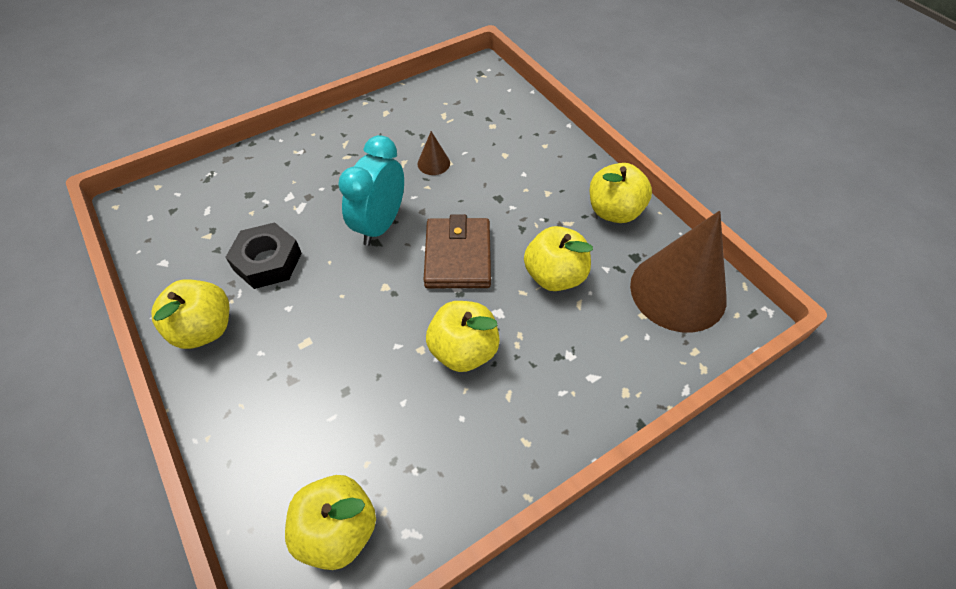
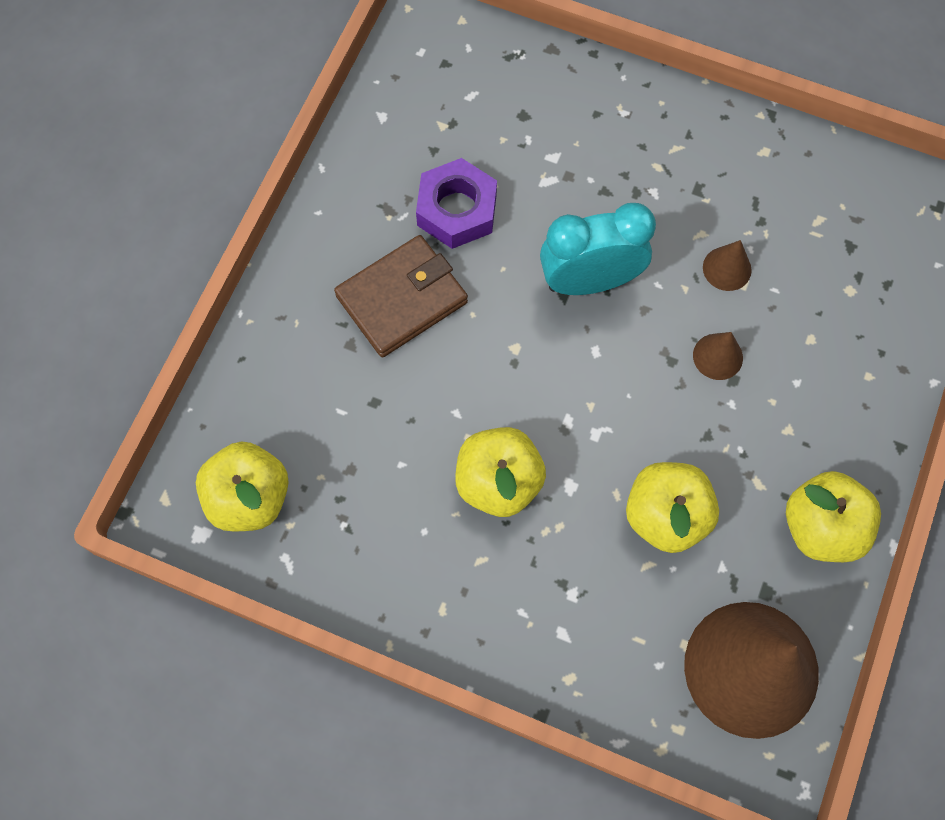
camera: 55 degrees right, 15 degrees up
(204, 329) = (343, 222): yellow apple -> none
(267, 261) = (457, 210): black nut -> purple nut
(458, 256) = (611, 393): brown wallet -> brown wallet (402, 299)
(479, 196) = (717, 356): none -> brown cone

